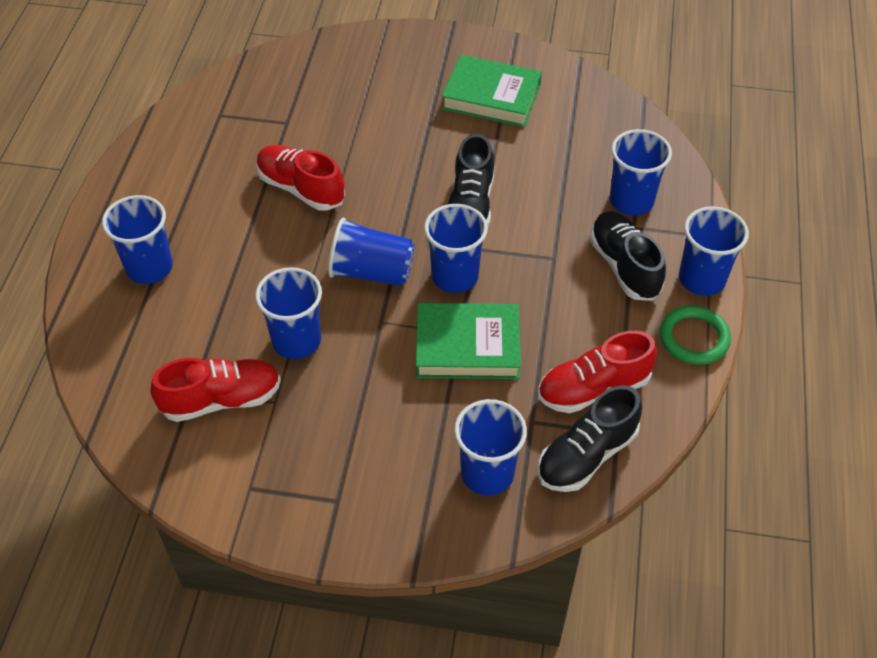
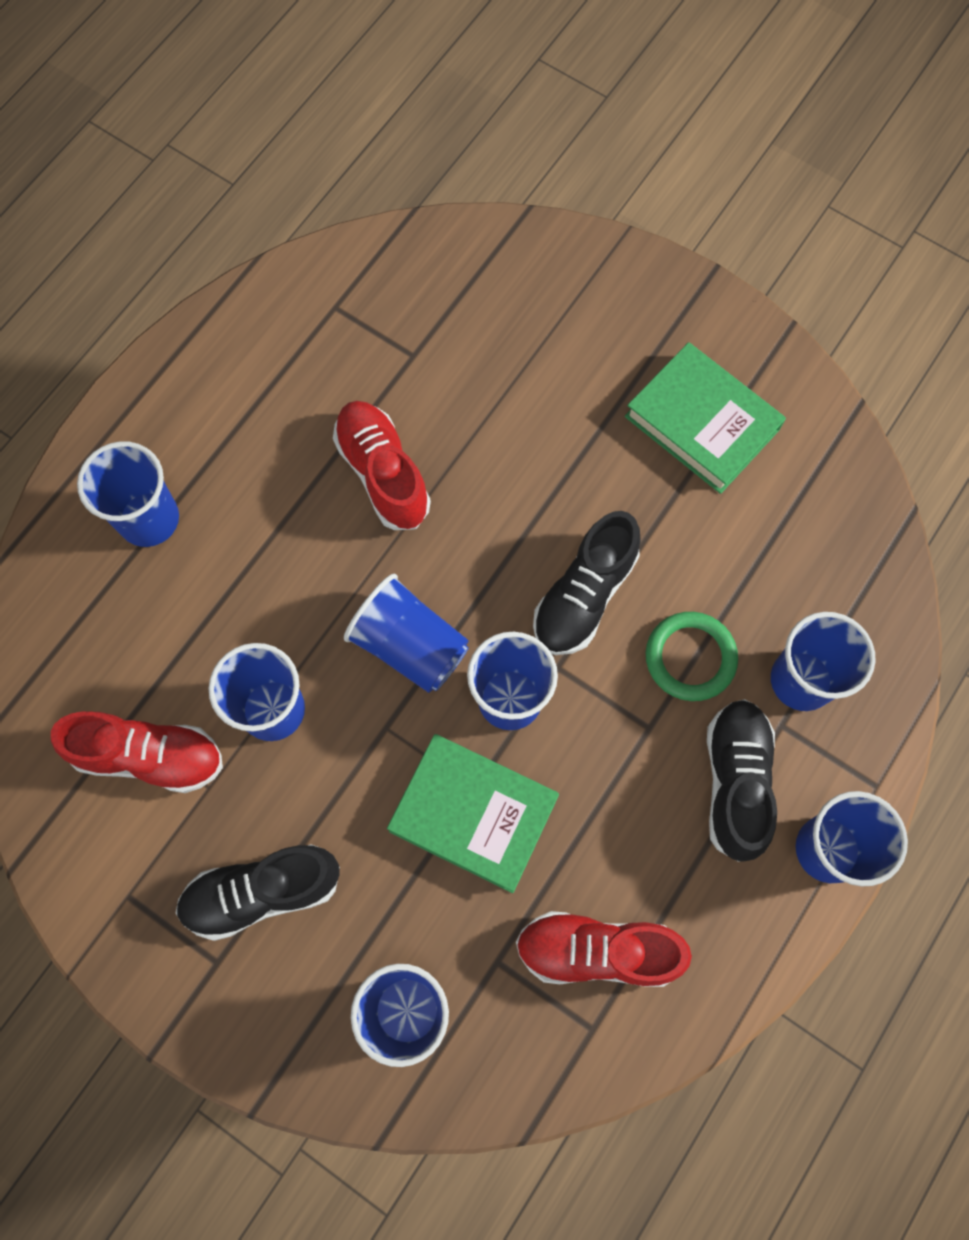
camera: 25 degrees right, 20 degrees up
(586, 455) = (539, 1043): black shoe -> black shoe (262, 892)
(694, 338) = (766, 936): green ring -> green ring (690, 658)

